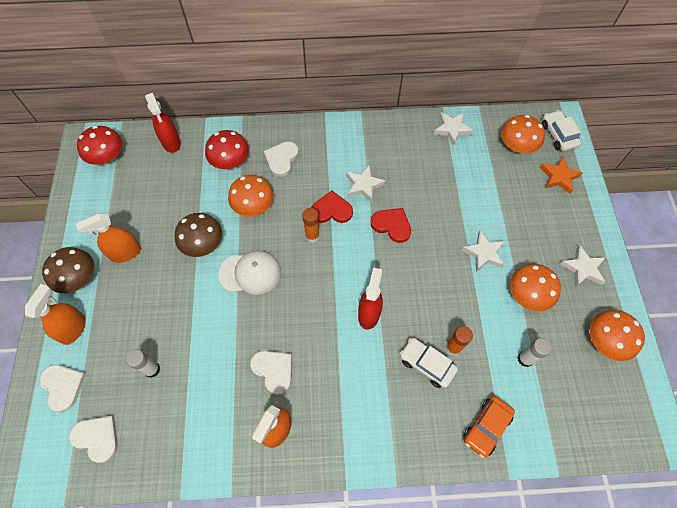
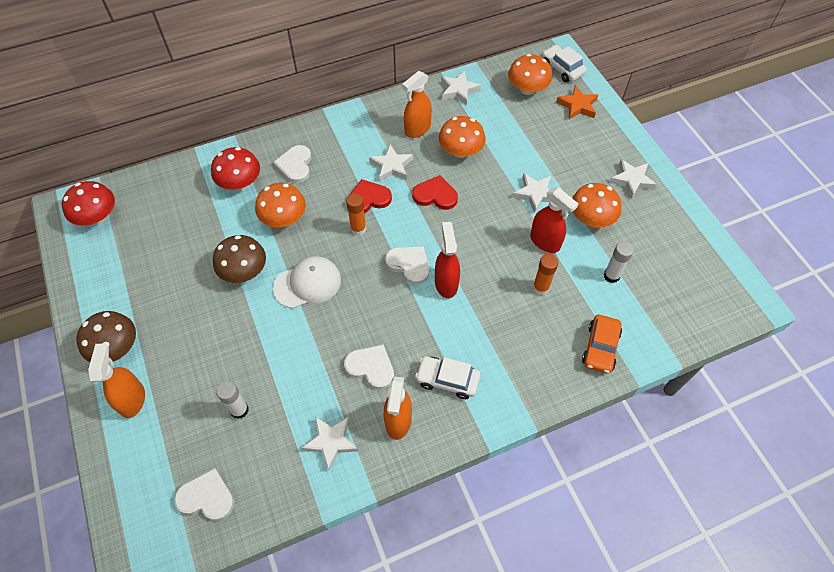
camera: 20 degrees left, 5 degrees down
(63, 386) = (145, 460): white heart -> white heart (409, 264)
(125, 253) = (160, 306): orange spray bottle -> orange spray bottle (417, 129)
(171, 142) = (166, 182): red spray bottle -> red spray bottle (545, 242)
(214, 427) = (331, 442): none -> white star
(427, 364) = (521, 311): white car -> white car (447, 380)
(605, 341) = (677, 237): orange mushroom -> orange mushroom (460, 151)

